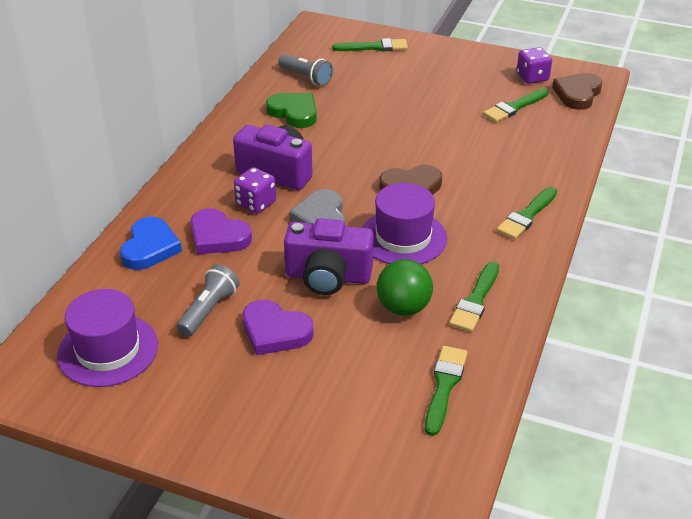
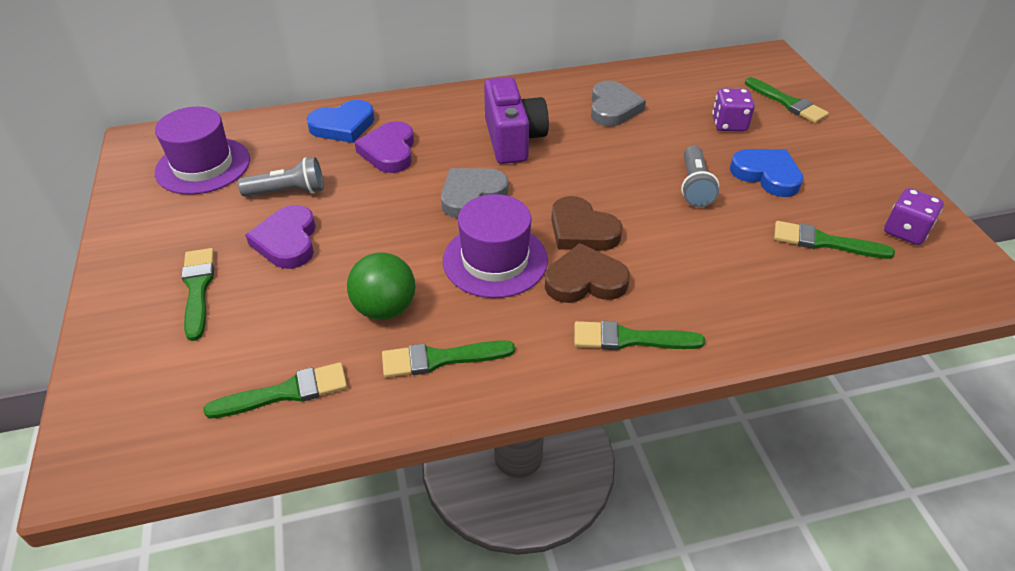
camera: 55 degrees right, 5 degrees up
(256, 203) = (455, 149): purple dice -> purple dice (729, 124)
(283, 401) = (198, 289): none -> green brush
(294, 113) = (613, 108): green heart -> grey heart
(306, 77) = (677, 89): grey flashlight -> grey flashlight (694, 186)
(328, 277) = (389, 238): purple camera -> none
(435, 93) = (766, 175): none -> blue heart
(577, 94) = (929, 283): brown heart -> brown heart (585, 280)

